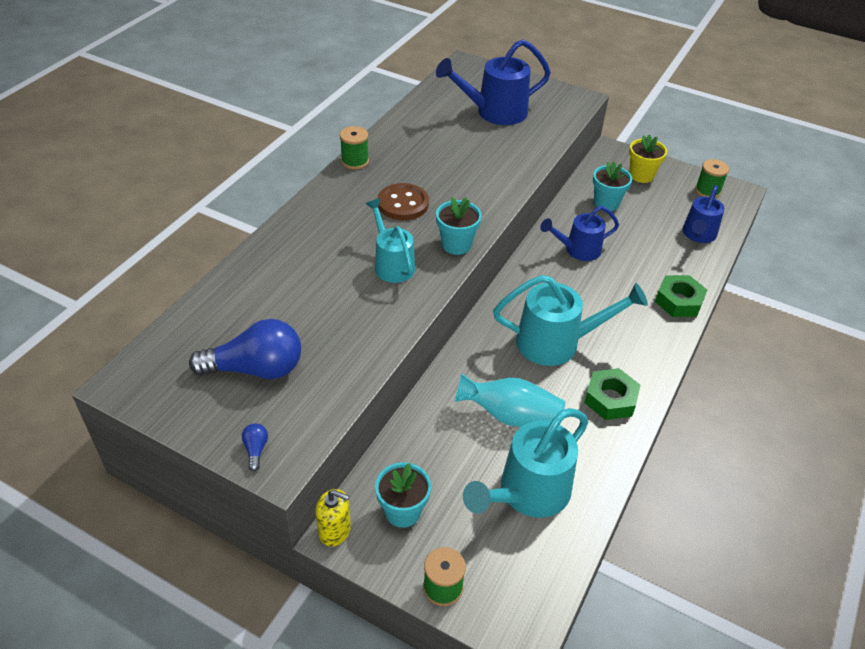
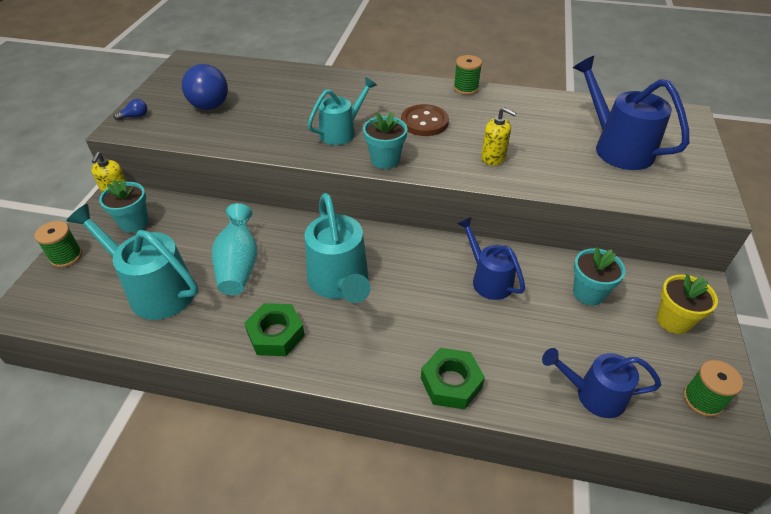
camera: 75 degrees right, 0 degrees up
(481, 179) = (493, 158): none -> yellow soap dispenser

